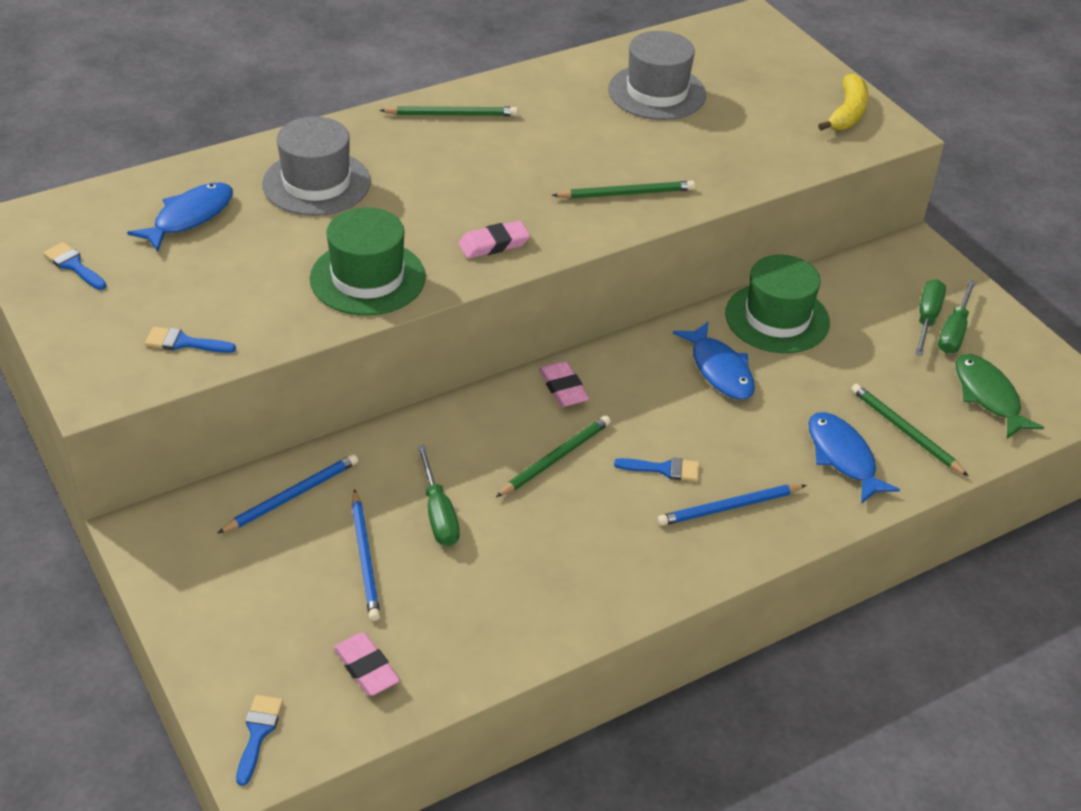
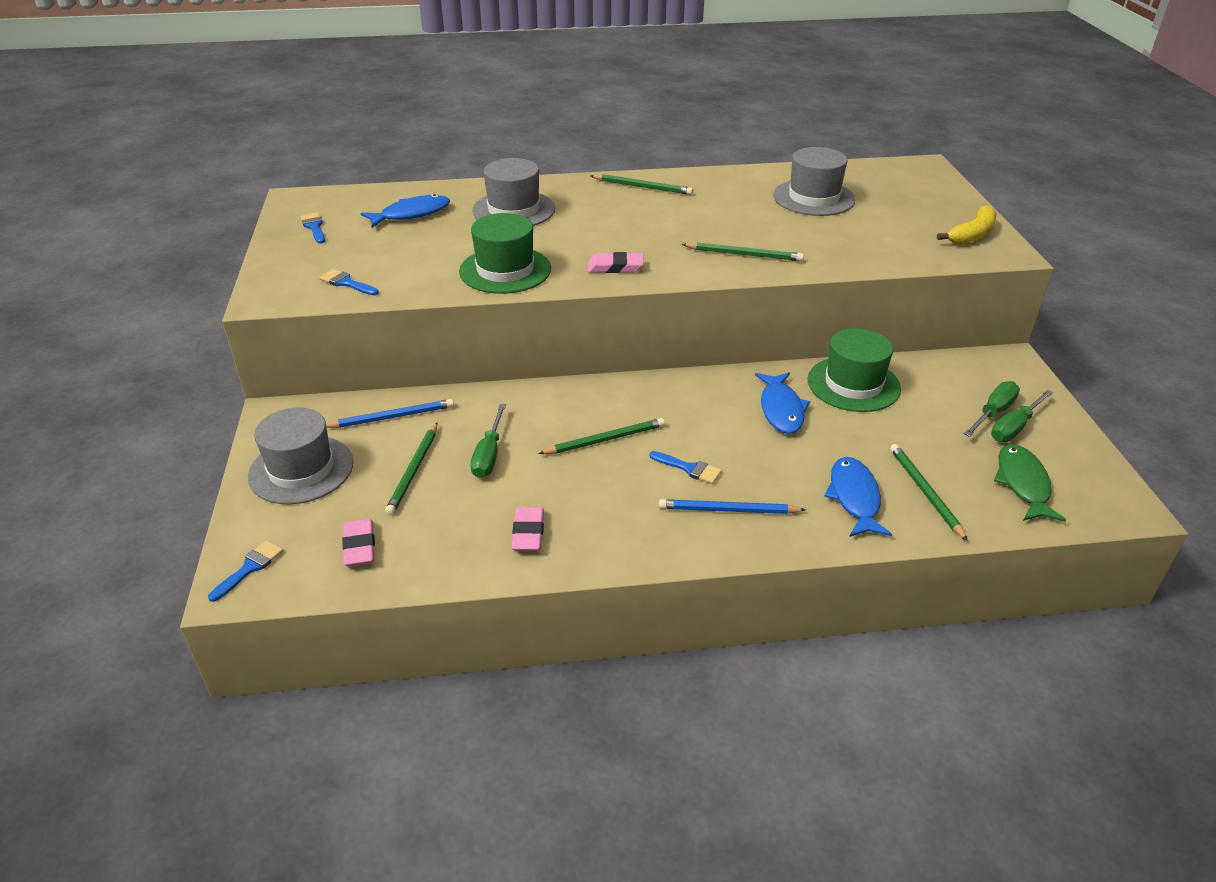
camera: 25 degrees right, 5 degrees down
(229, 595) = (301, 469): none -> grey hat
(365, 558) = (414, 470): blue pencil -> green pencil
(563, 388) = (643, 394): pink eraser -> pink eraser (528, 532)

